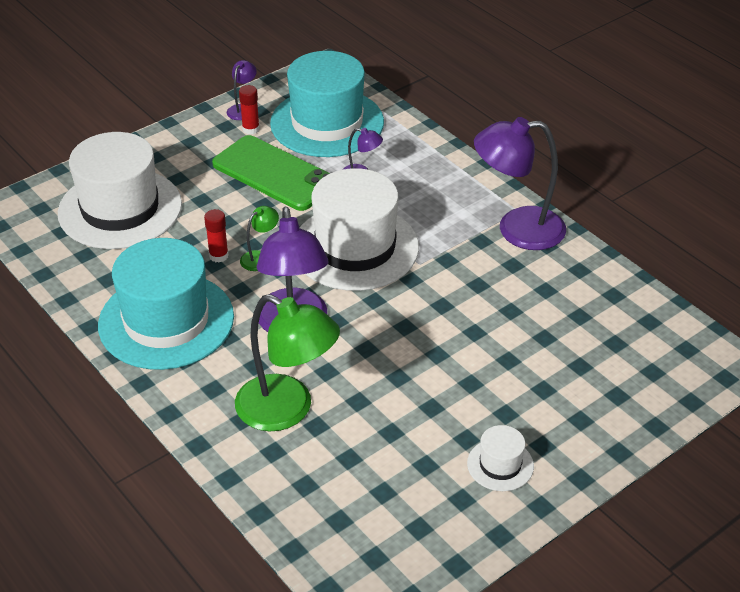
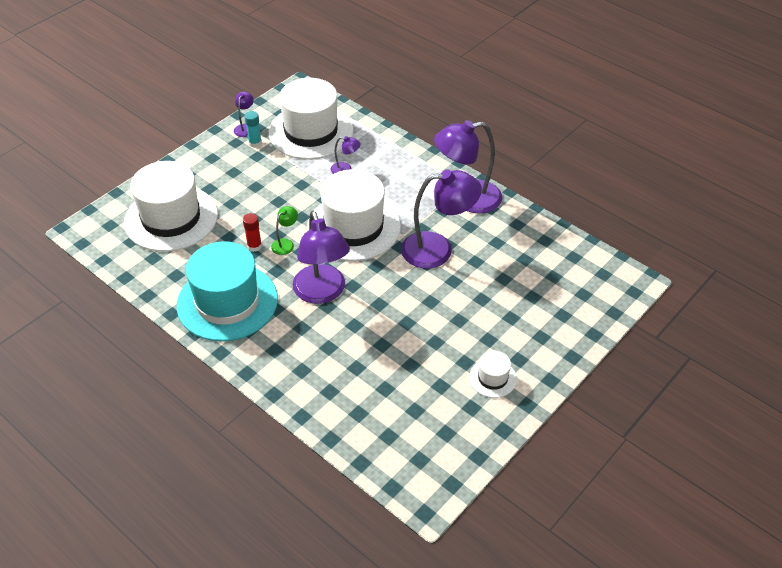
camera: 10 degrees left, 5 degrees up
(251, 129) = (255, 143): red glue stick -> turquoise glue stick
(274, 174) = (281, 176): green phone -> none
(287, 410) = (332, 359): green lamp -> none
(327, 123) = (311, 131): turquoise hat -> white hat
(462, 289) = (438, 249): none -> purple lamp

